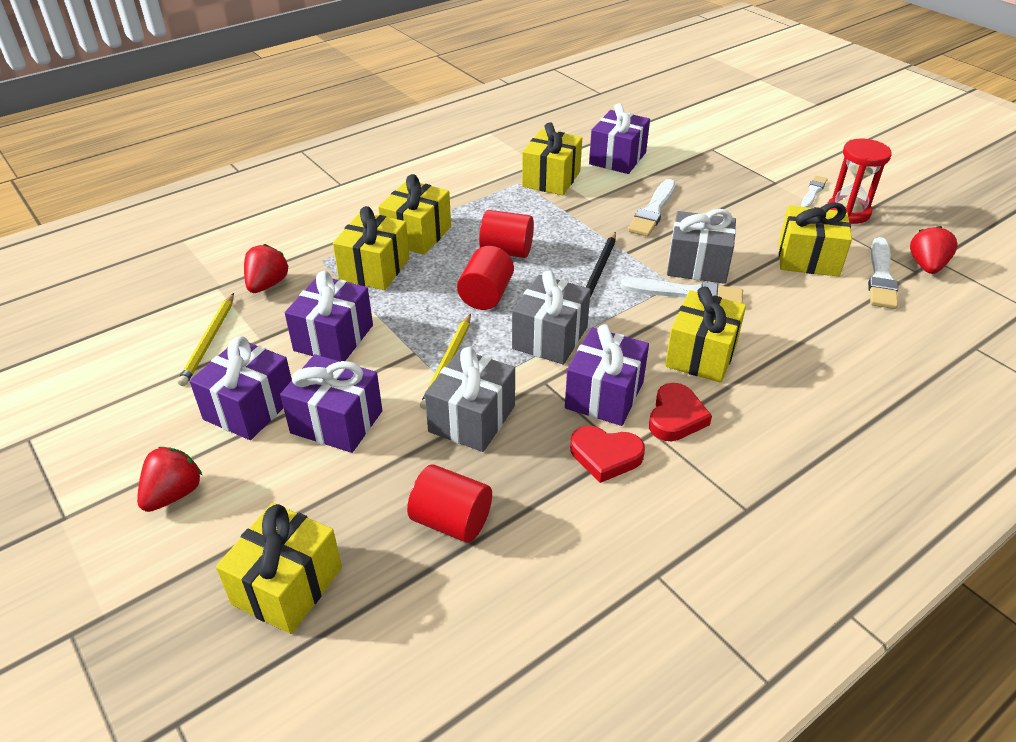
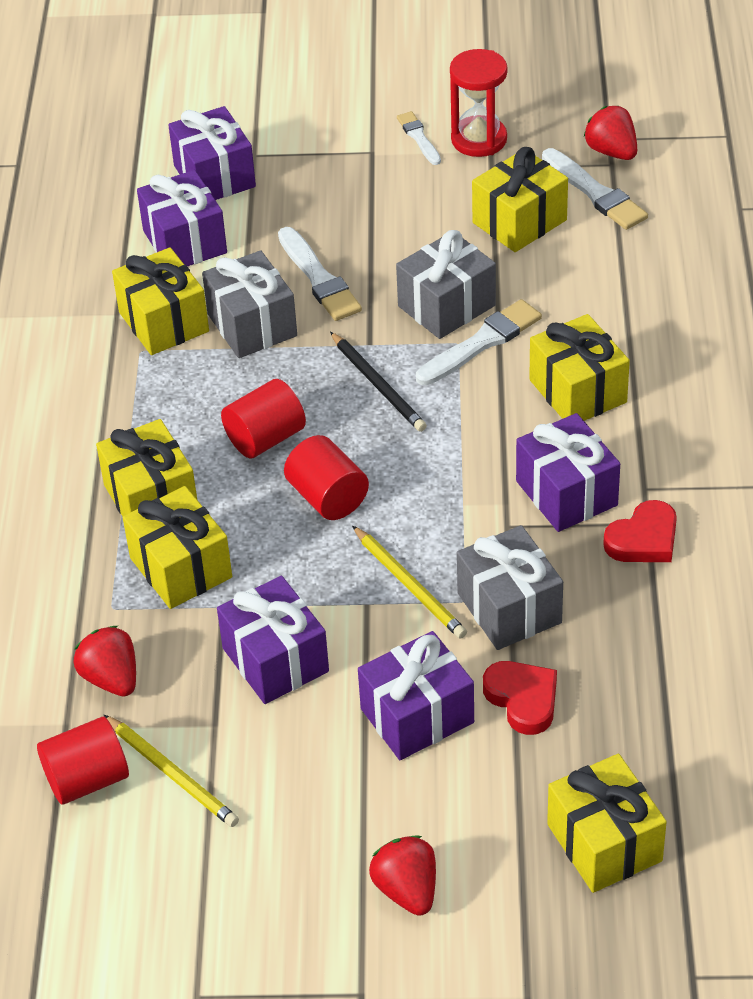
camera: 50 degrees left, 5 degrees up
(250, 408) = (328, 779): purple gift -> purple gift (214, 176)
(451, 521) = (627, 689): red cylinder -> red cylinder (87, 779)
(550, 338) = (447, 485): grey gift -> grey gift (252, 325)
(676, 417) = (640, 461): red heart -> red heart (523, 699)

